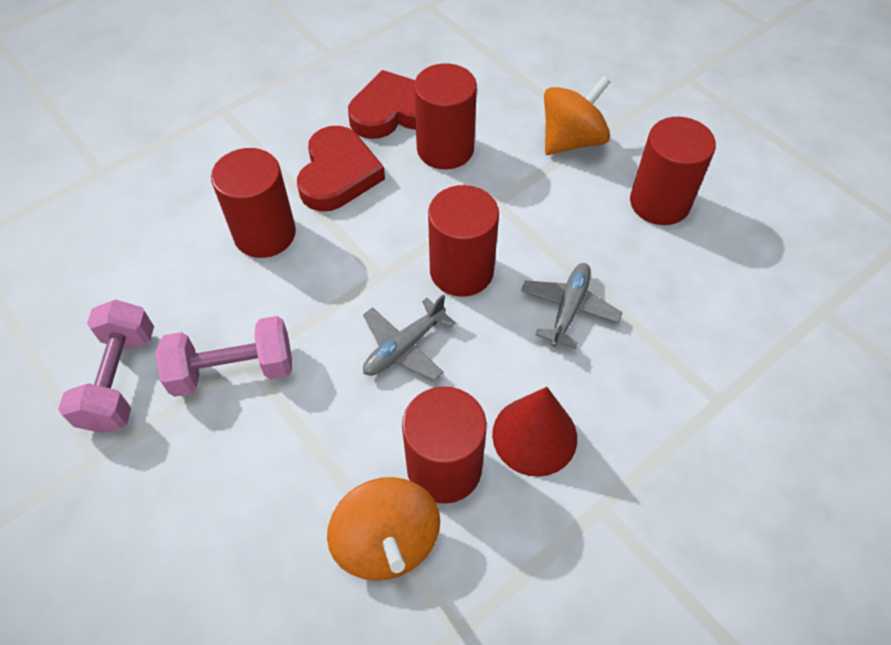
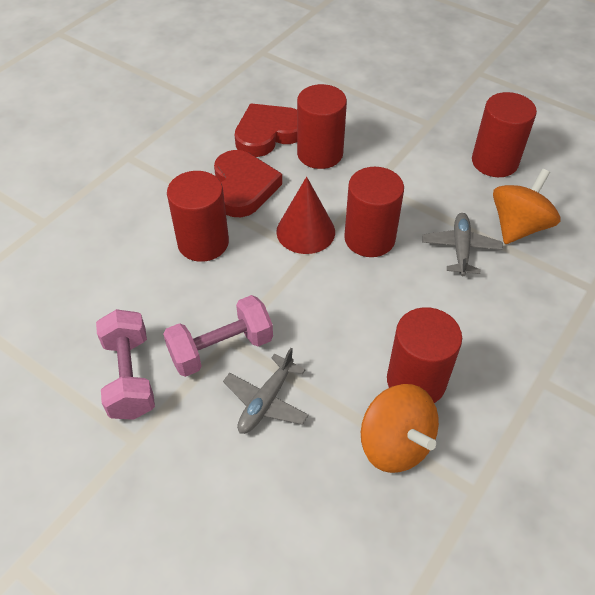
camera: 15 degrees left, 5 degrees down
(404, 347) = (349, 302): grey plane -> grey plane (266, 401)
(534, 435) = (473, 342): red cone -> red cone (305, 231)
(571, 140) = (412, 130): orange spinning top -> orange spinning top (518, 226)

